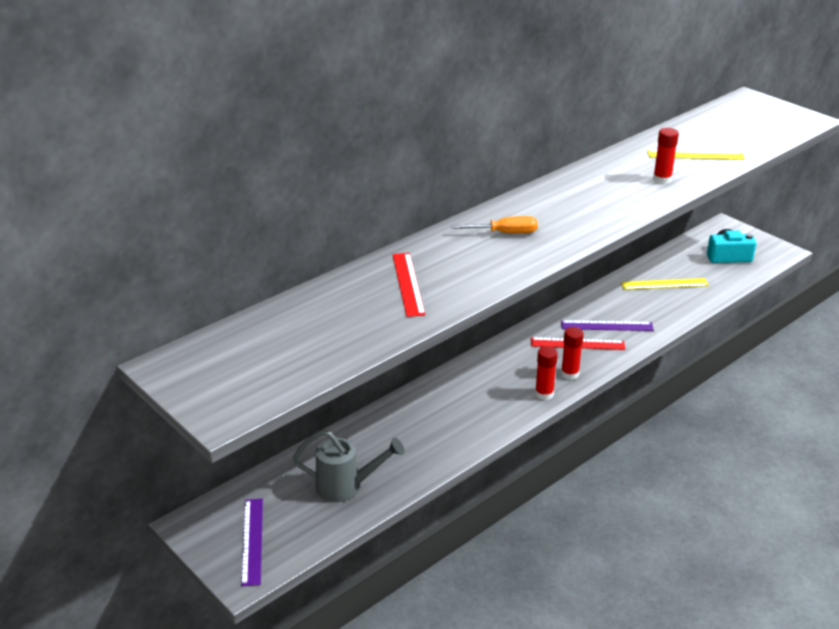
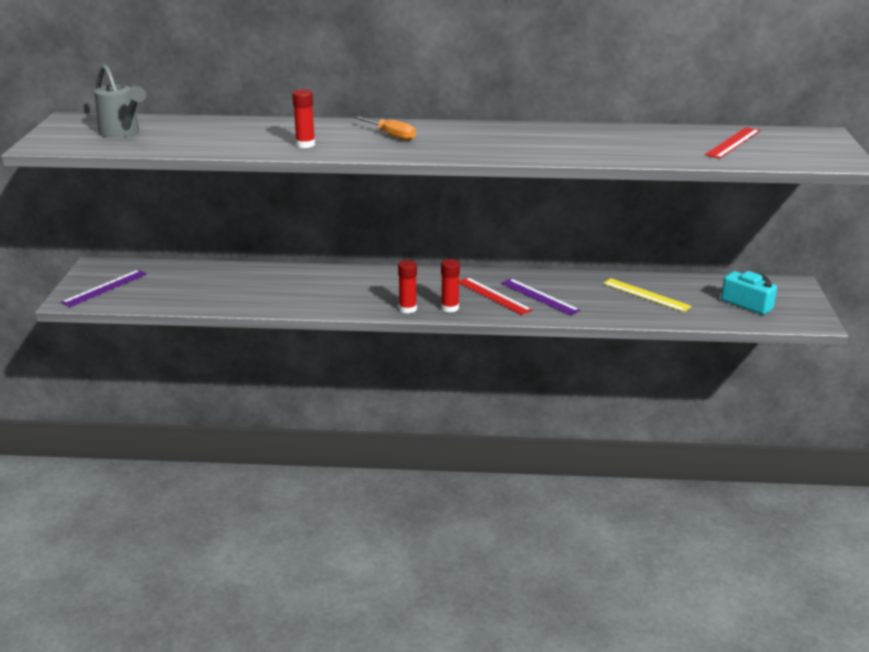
camera: 45 degrees right, 5 degrees down
(346, 486) = (196, 291): grey watering can -> grey watering can (122, 133)
(408, 284) = (268, 135): red ruler -> red ruler (733, 142)
(662, 179) = (589, 149): red glue stick -> red glue stick (305, 144)
(695, 155) = (661, 147): yellow ruler -> none

